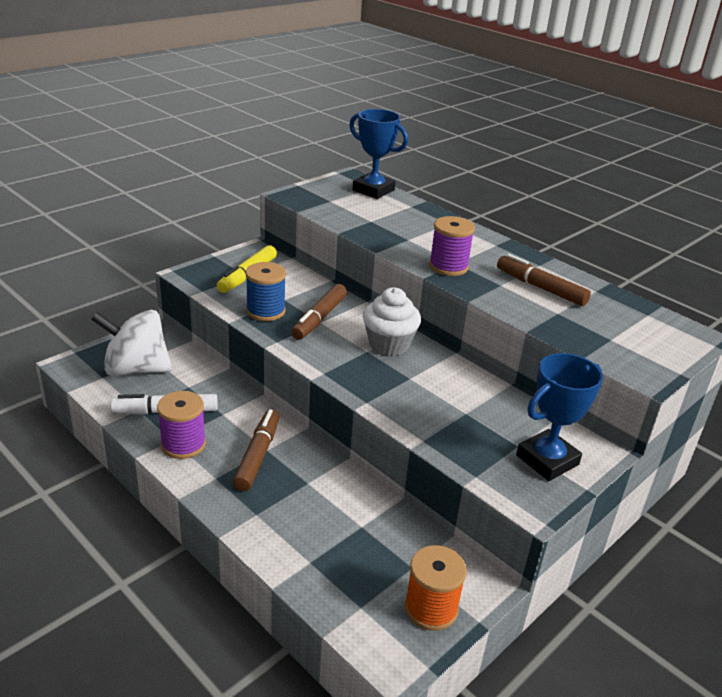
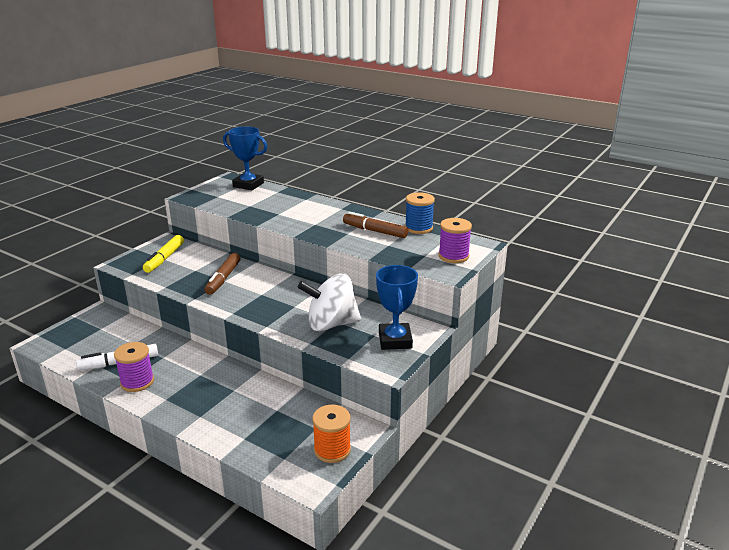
camera: 10 degrees left, 5 degrees down
(136, 369) = (90, 339): white spinning top -> white spinning top (331, 324)
(258, 455) = (194, 379): brown marker -> none
(265, 311) = (183, 280): blue spool -> blue spool (418, 228)
(389, 344) = (276, 287): white cupcake -> none
(448, 267) = (309, 227): purple spool -> purple spool (453, 256)
(547, 460) = (395, 340): blue trophy -> blue trophy turned 45 degrees counterclockwise

